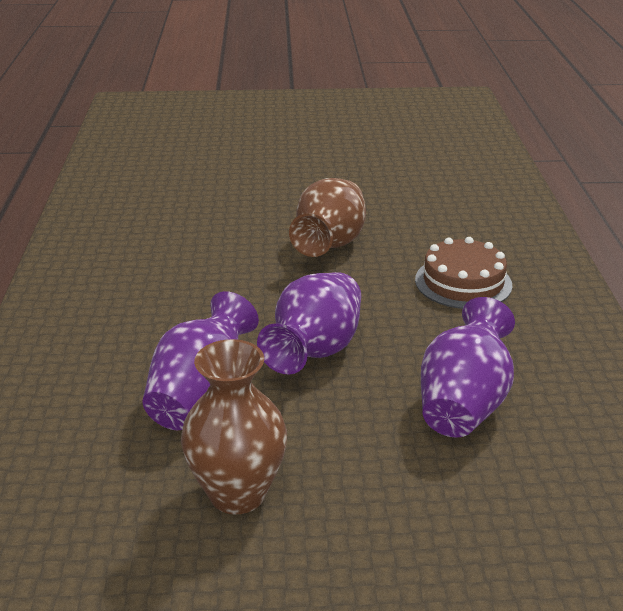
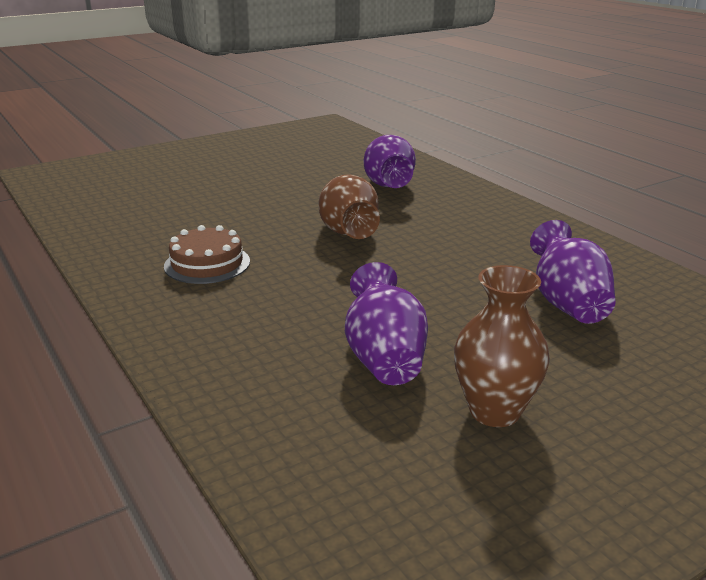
camera: 30 degrees left, 5 degrees down
(315, 351) = (428, 303): purple vase -> purple vase (389, 186)
(463, 282) = (473, 233): brown cake -> brown cake (207, 264)

